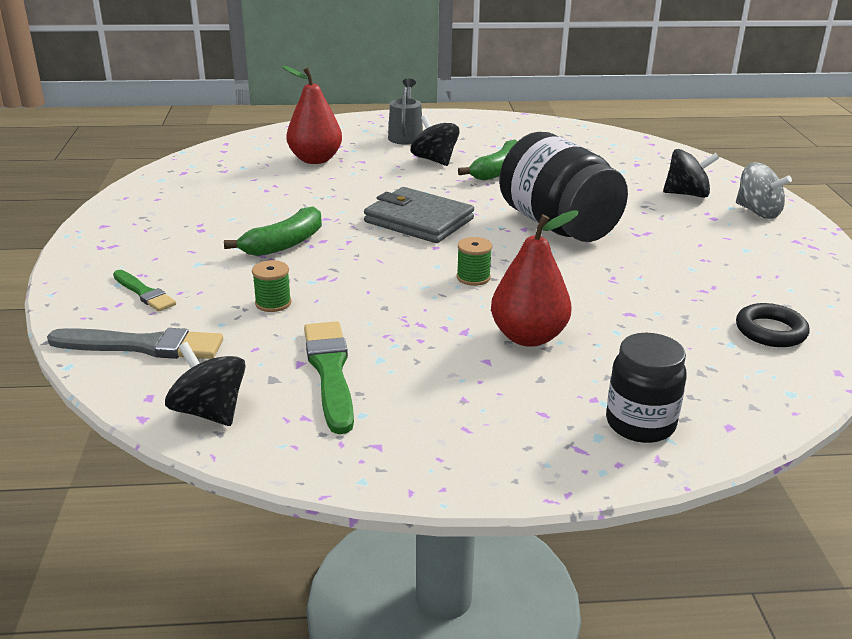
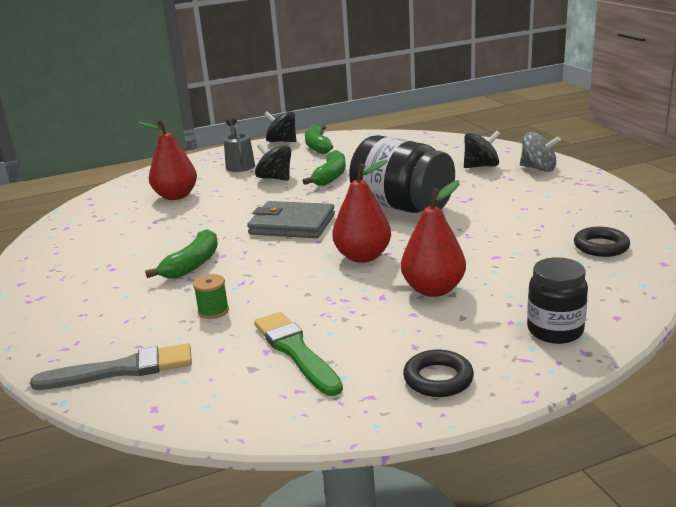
camera: 15 degrees left, 5 degrees down
(144, 293) = (94, 328): green brush -> none
(209, 412) = (215, 406): black spinning top -> black spinning top (282, 141)
(464, 446) = (438, 379): none -> black ring
(473, 277) = (363, 257): green spool -> red pear
(507, 130) = (318, 146): none -> green banana

